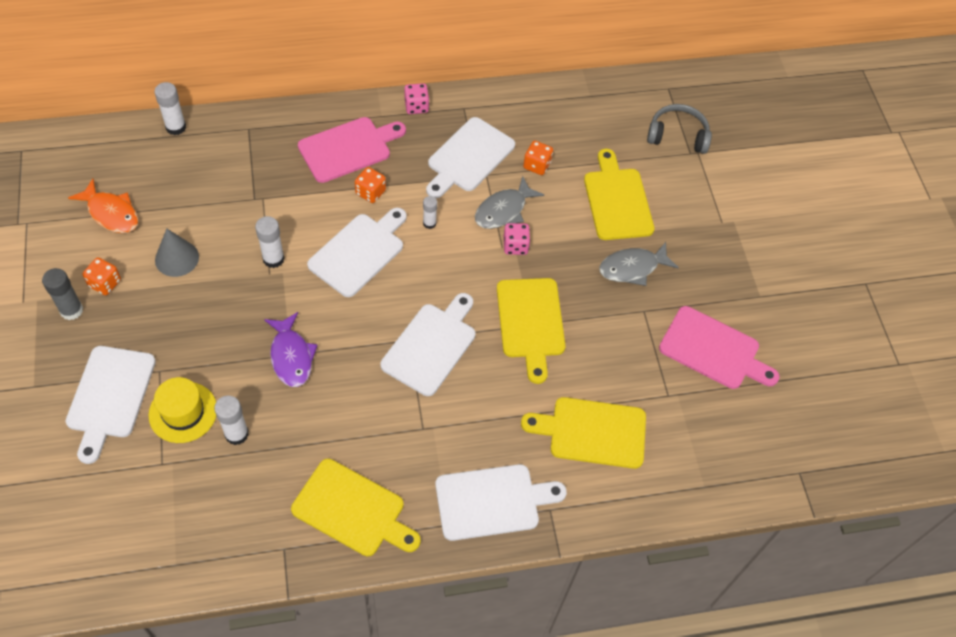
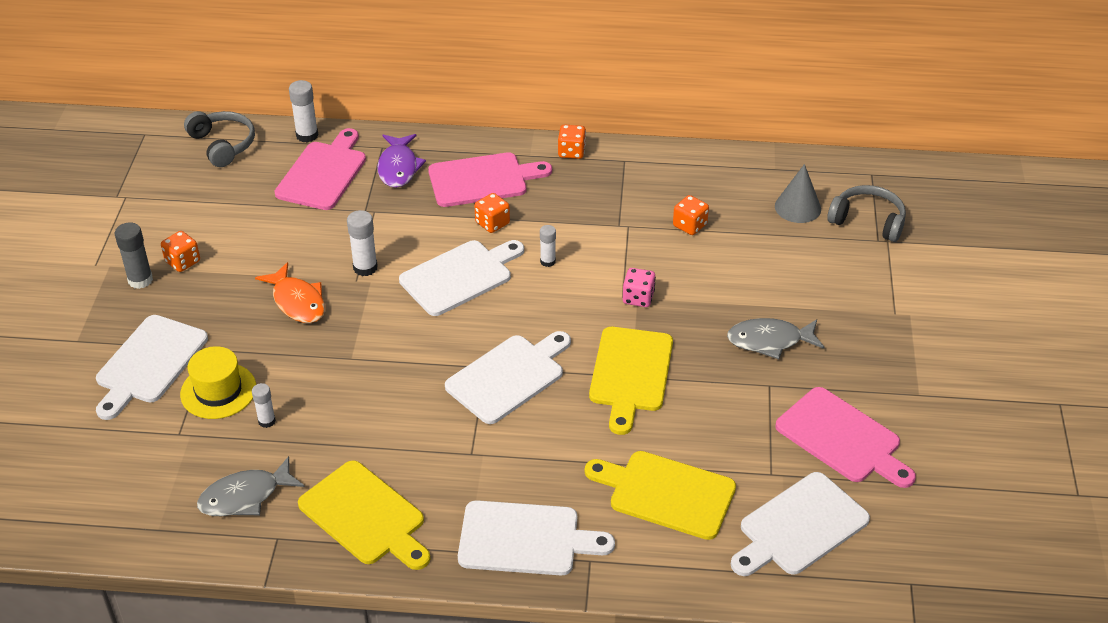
camera: 20 degrees right, 15 degrees down
(100, 150) = (222, 145): none -> grey headphones
(111, 213) = (212, 201): orange fish -> orange fish (297, 301)
(177, 258) = (264, 251): grey cone -> grey cone (797, 207)
(204, 165) = (323, 173): none -> pink cutting board
(236, 434) = (267, 421): white glue stick -> white glue stick, size x0.64
(291, 356) = (351, 360): purple fish -> purple fish (398, 167)
(416, 106) = (571, 152): pink dice -> orange dice
(468, 157) = (614, 207): white cutting board -> white cutting board (799, 527)
(503, 210) = (636, 262): grey fish -> grey fish (245, 496)
(617, 200) = (773, 273): yellow cutting board -> none

